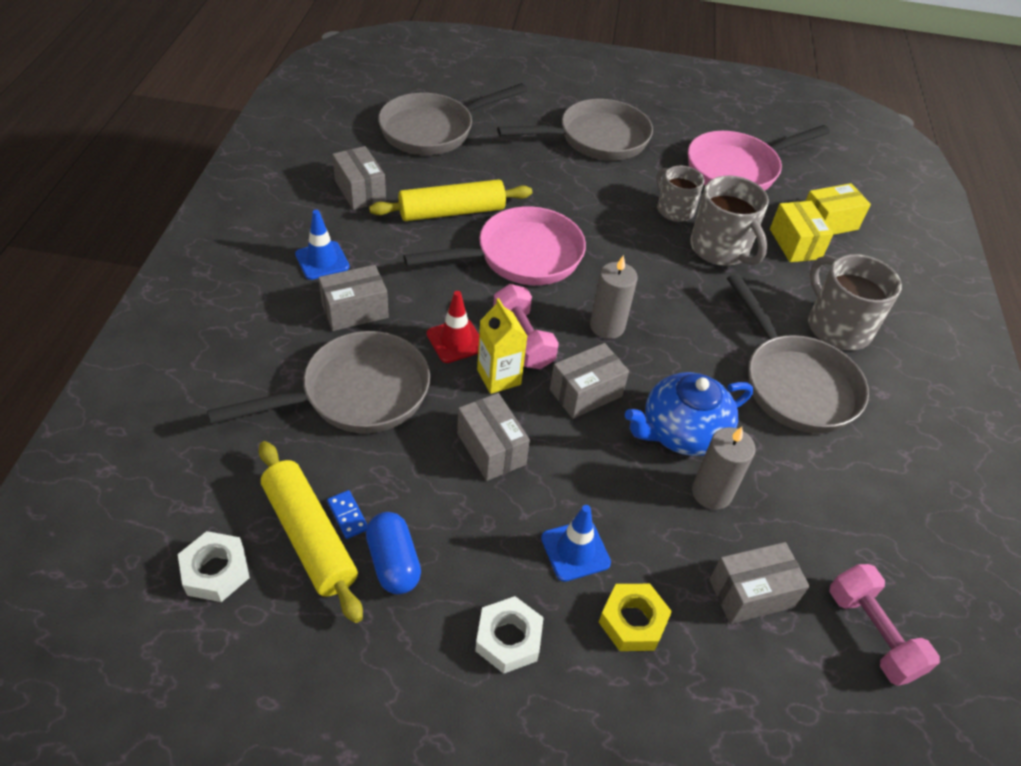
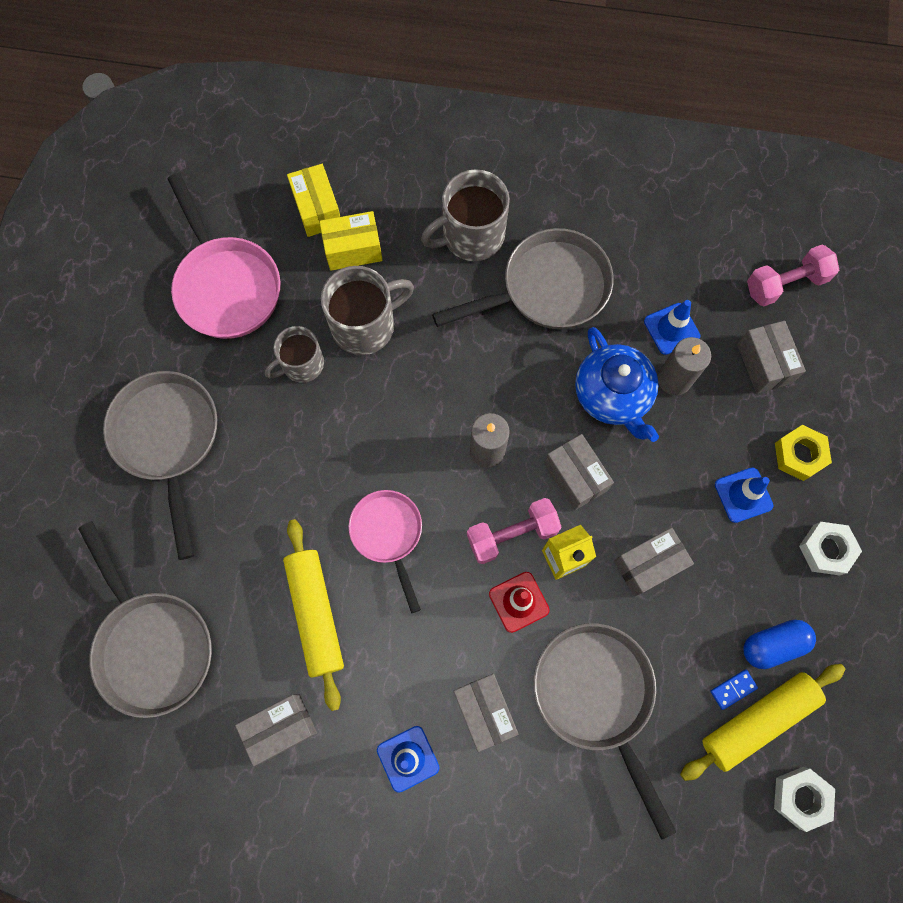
camera: 85 degrees left, 25 degrees up
(521, 256) = (388, 535): pink pan -> pink pan, size x0.63
(775, 495) = (671, 329): none -> blue traffic cone

